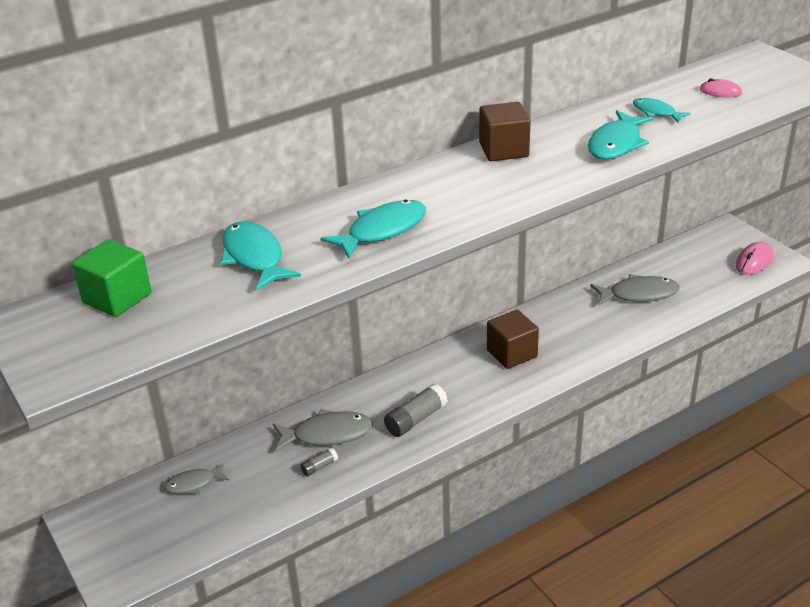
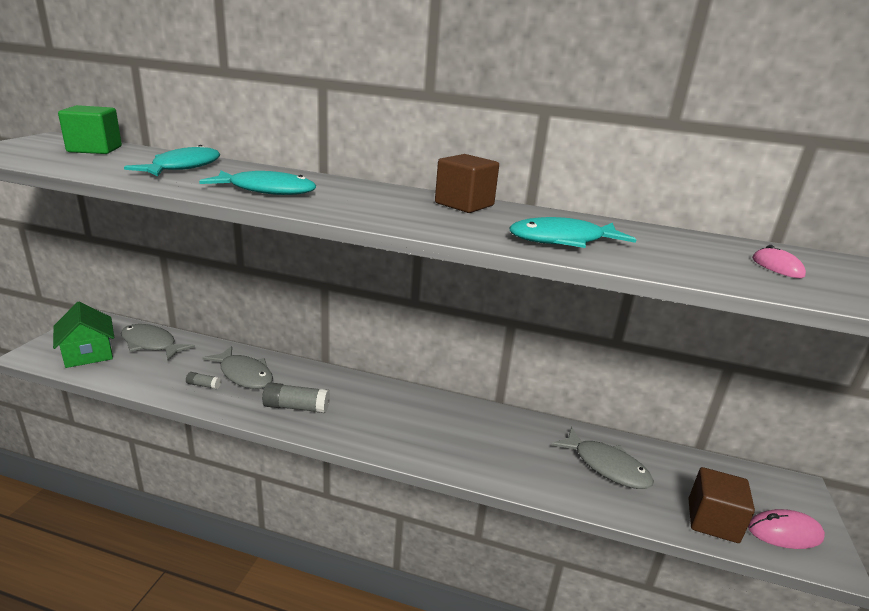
camera: 45 degrees right, 10 degrees down
(163, 536) = (88, 353): none -> green house
(194, 484) = (151, 344): grey fish -> grey fish, size x1.65
(511, 353) = (429, 423): brown cube -> brown cube (712, 521)
(656, 112) = (660, 246): turquoise fish -> none

